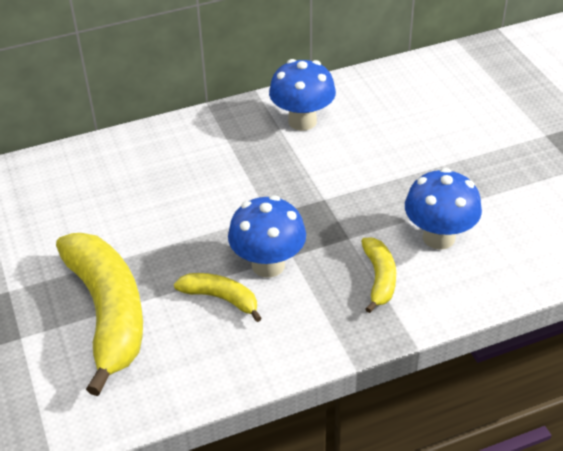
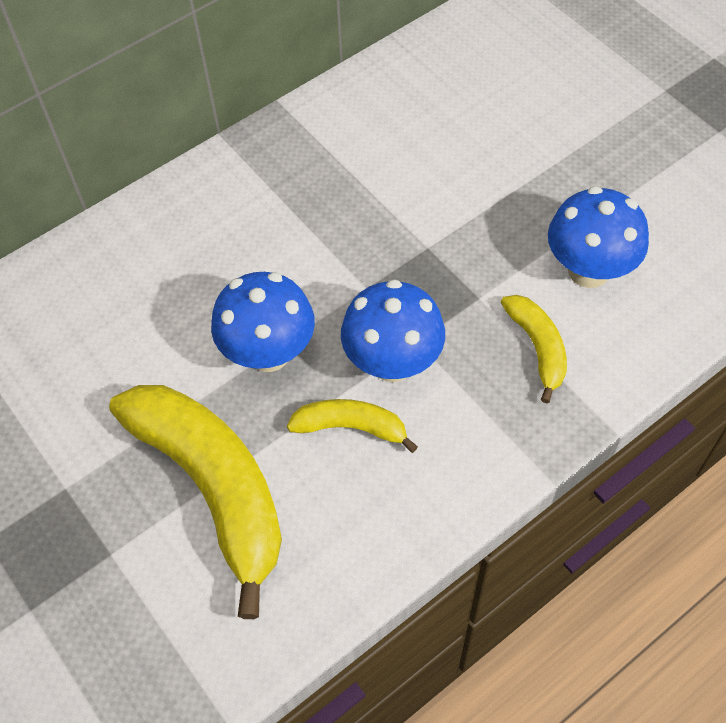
camera: 15 degrees left, 15 degrees up
(302, 121) = (356, 136): blue mushroom -> blue mushroom (269, 353)

